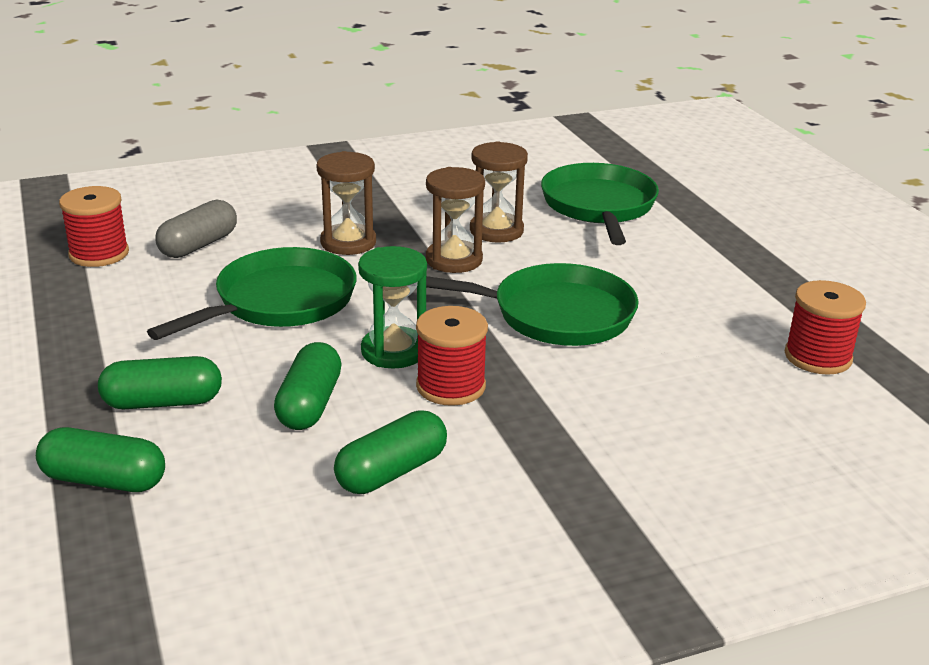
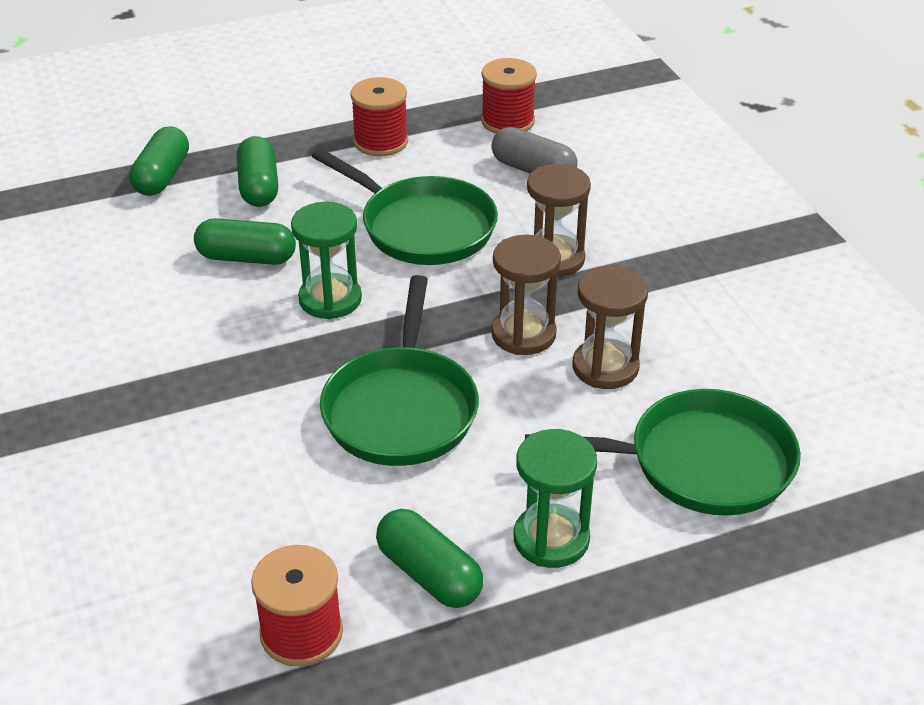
camera: 90 degrees right, 10 degrees up
(391, 472) = (143, 306): green capsule -> green capsule (429, 574)
(451, 386) = (266, 336): red spool -> red spool (380, 142)
(688, 260) = (551, 539): none -> green hourglass

